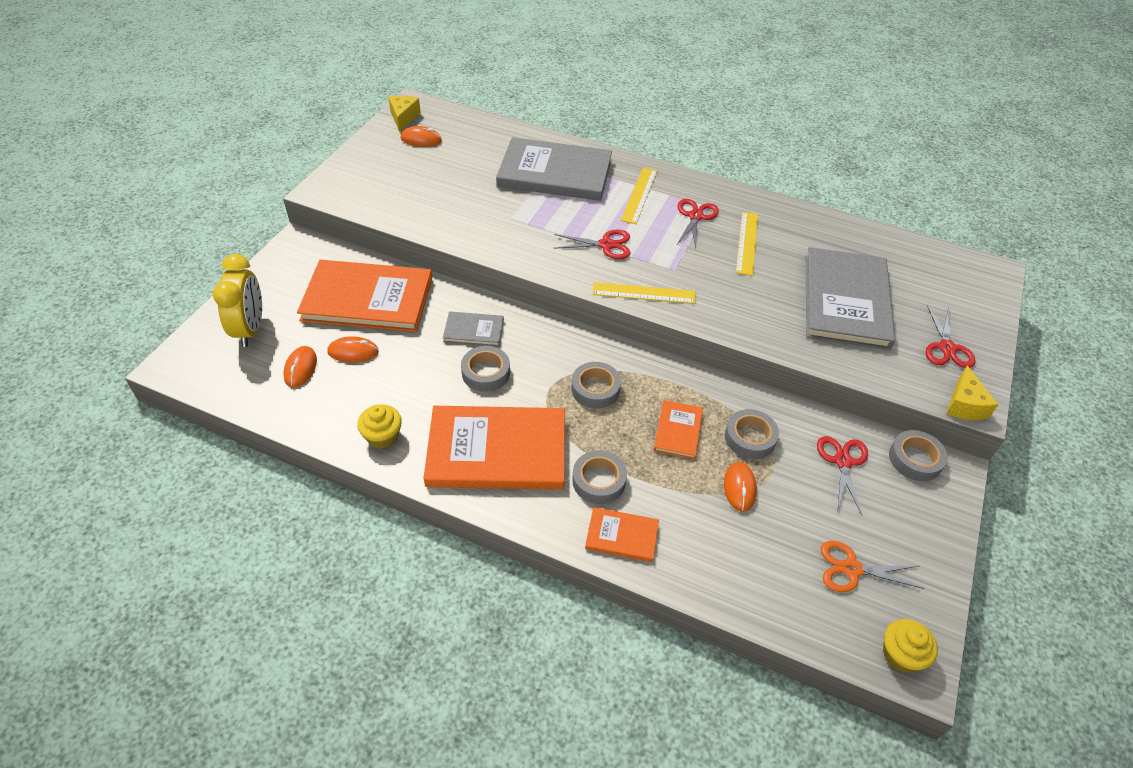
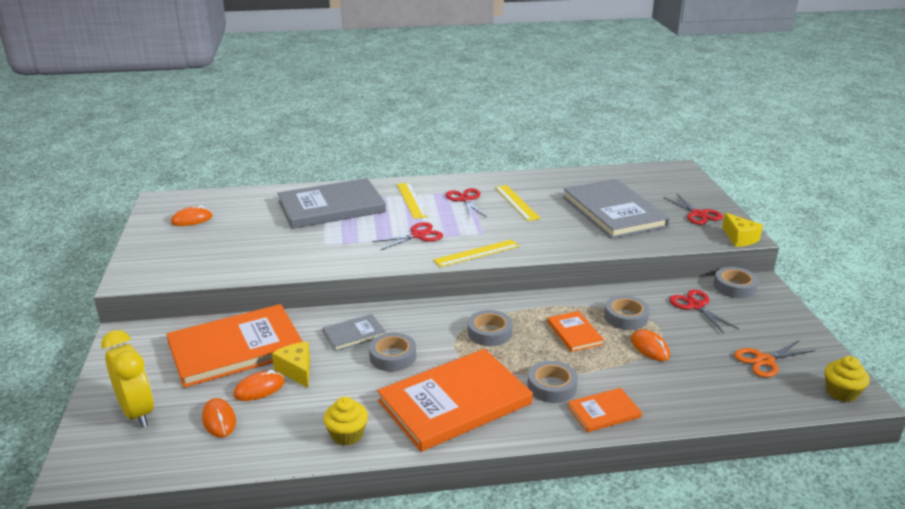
camera: 30 degrees left, 20 degrees down
(403, 118) = (160, 211): yellow cheese -> yellow cheese (296, 370)

